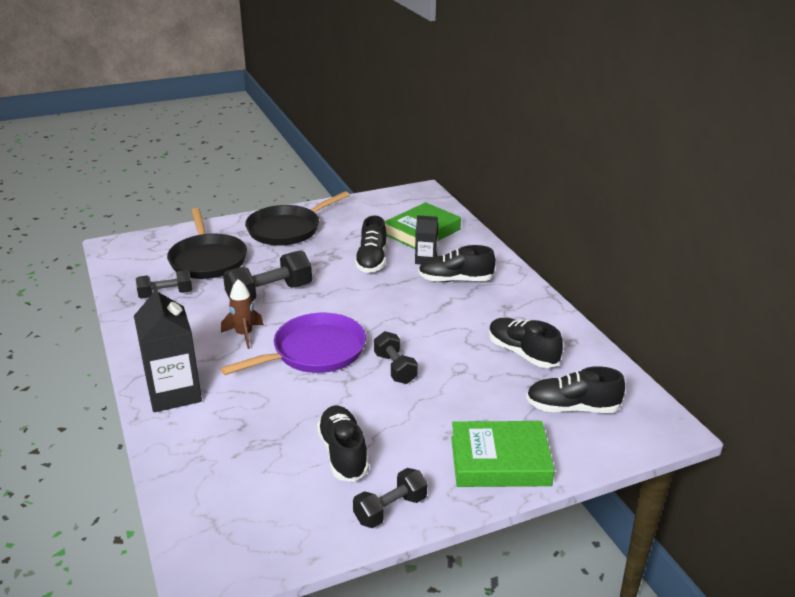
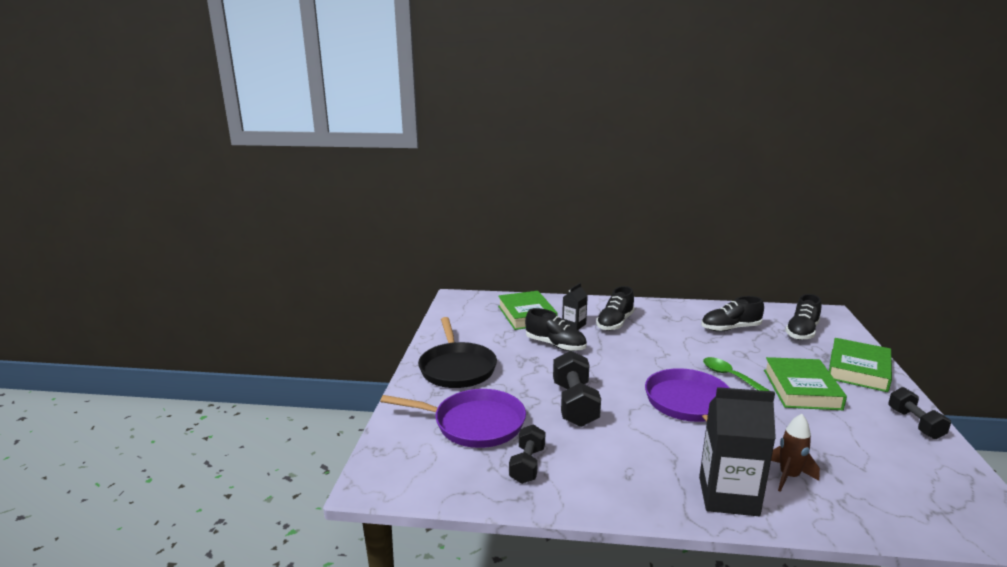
camera: 60 degrees left, 10 degrees down
(208, 259) = (474, 424): black pan -> purple pan
(244, 335) = (641, 433): brown rocket -> brown rocket (789, 476)
(343, 453) = (843, 426): black shoe -> none
(395, 368) = (730, 377): black dumbbell -> green spoon
(407, 419) = (801, 389): none -> green book

